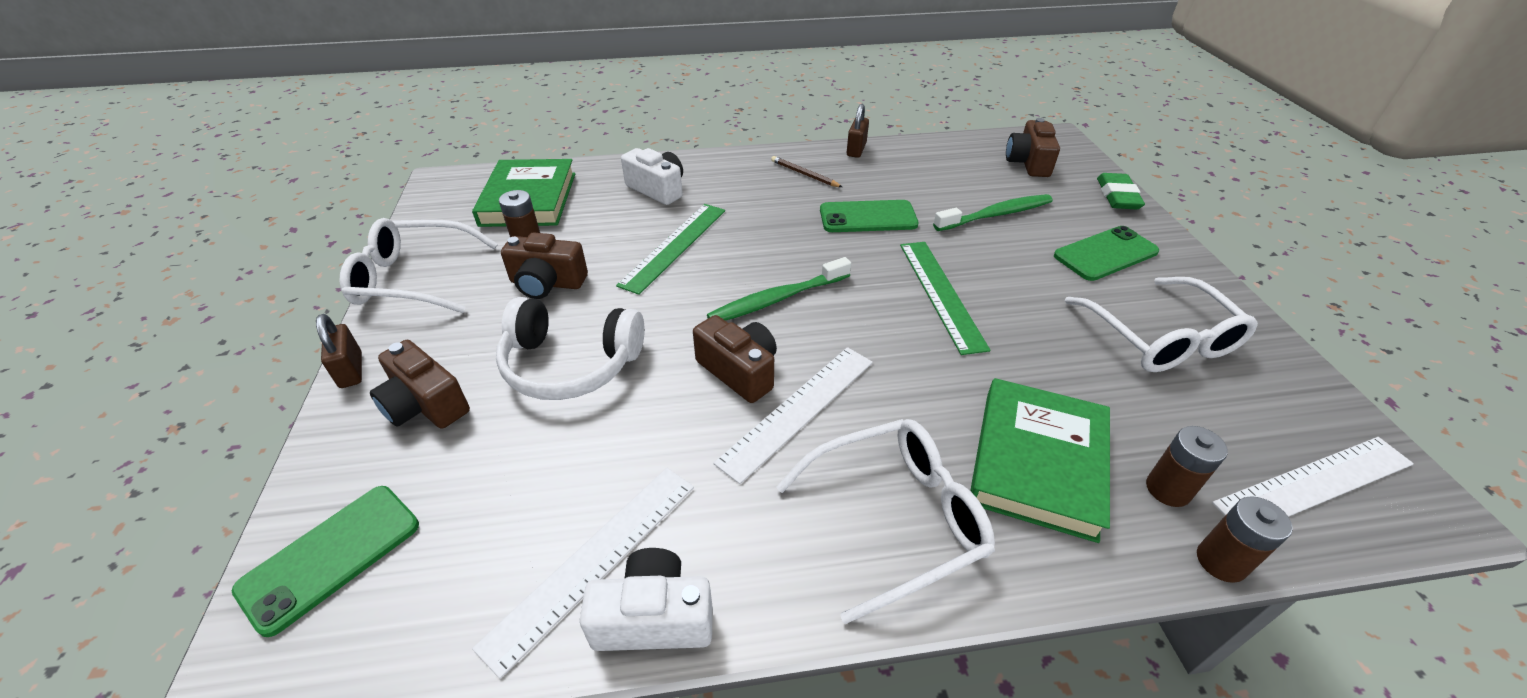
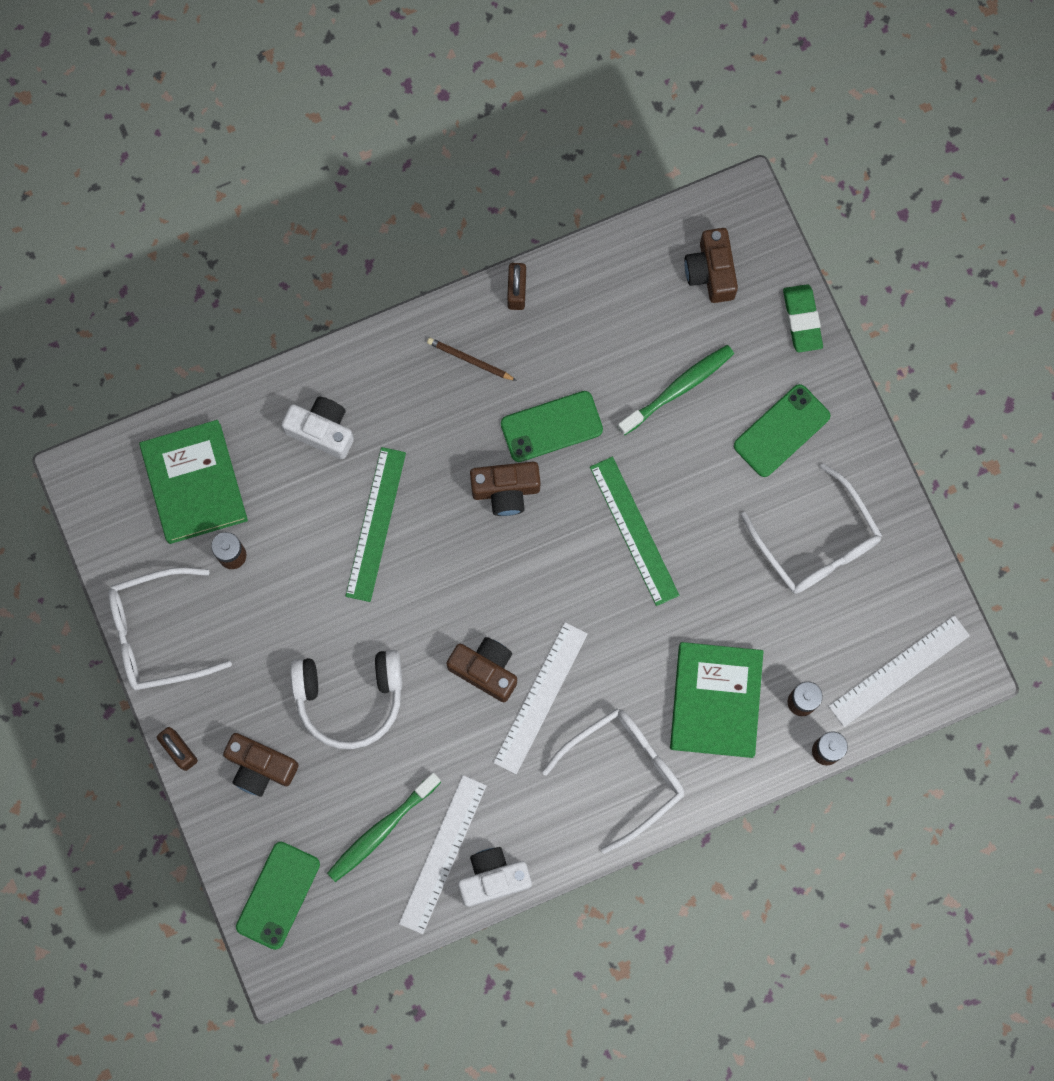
camera: 15 degrees left, 35 degrees up
(547, 283) = (281, 608): brown camera -> brown camera (506, 491)
(777, 299) = (493, 576): green toothbrush -> green toothbrush (381, 830)

